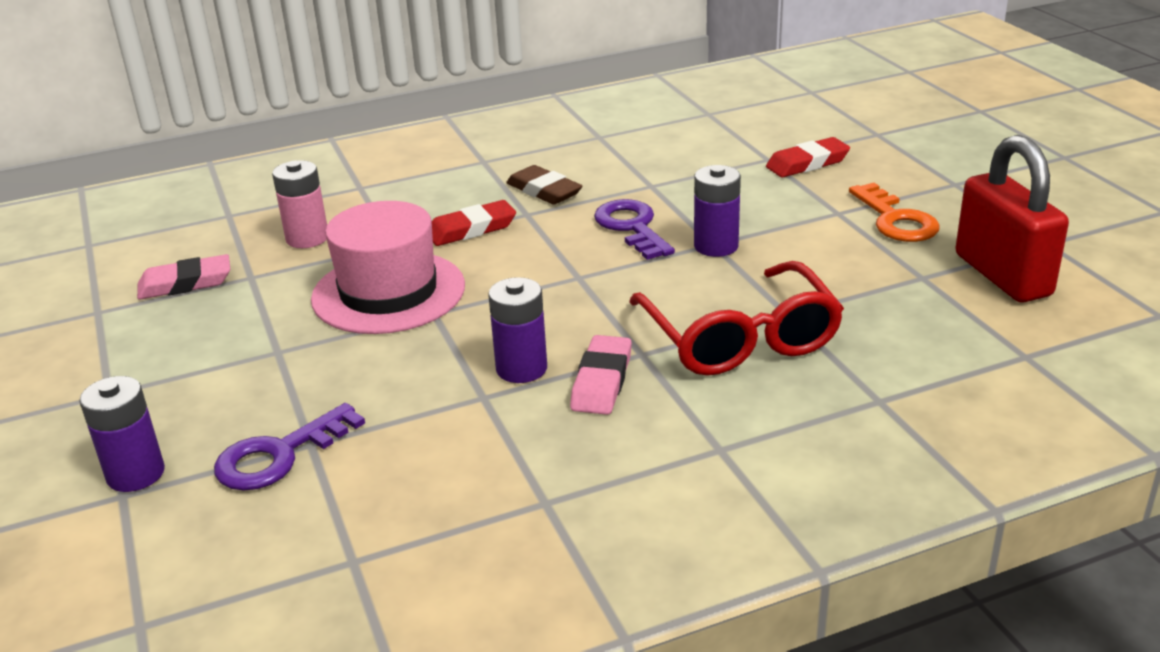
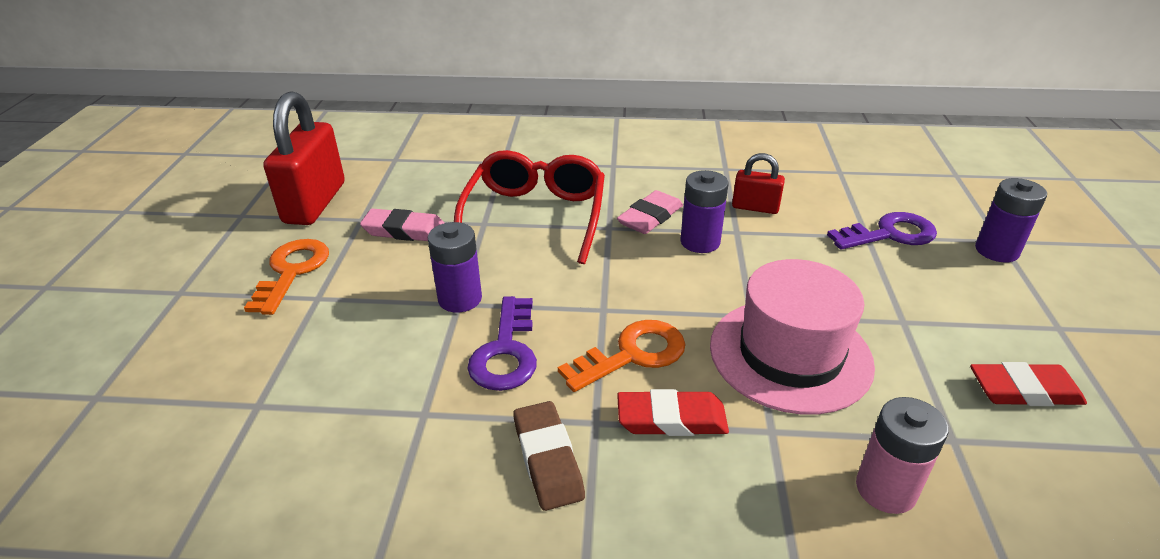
camera: 155 degrees left, 5 degrees up
(185, 283) = (1040, 458): pink eraser -> pink eraser (405, 231)
(471, 440) = (755, 207): none -> red padlock
(526, 254) = (633, 354): none -> orange key
(807, 163) = (236, 377): red eraser -> red eraser (1024, 390)

